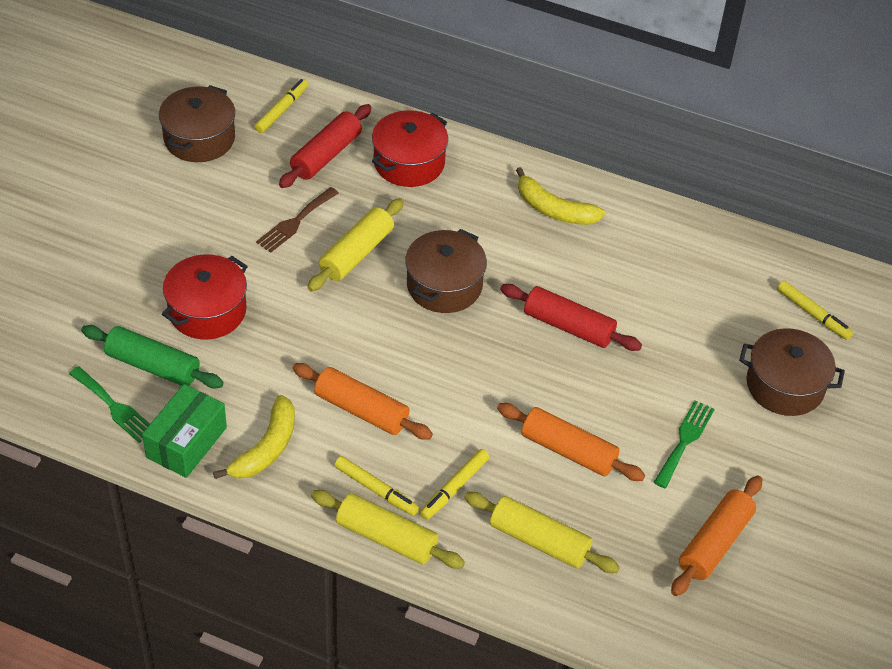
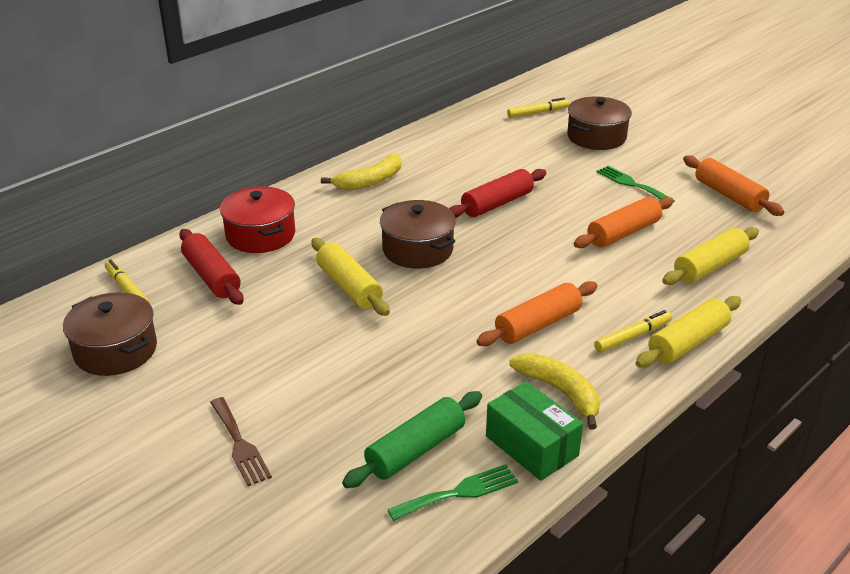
camera: 65 degrees left, 15 degrees down
(207, 311) = (362, 394): red pot -> none
(295, 222) = (283, 313): brown fork -> brown fork (239, 444)
(454, 488) = (644, 295): yellow marker -> none

